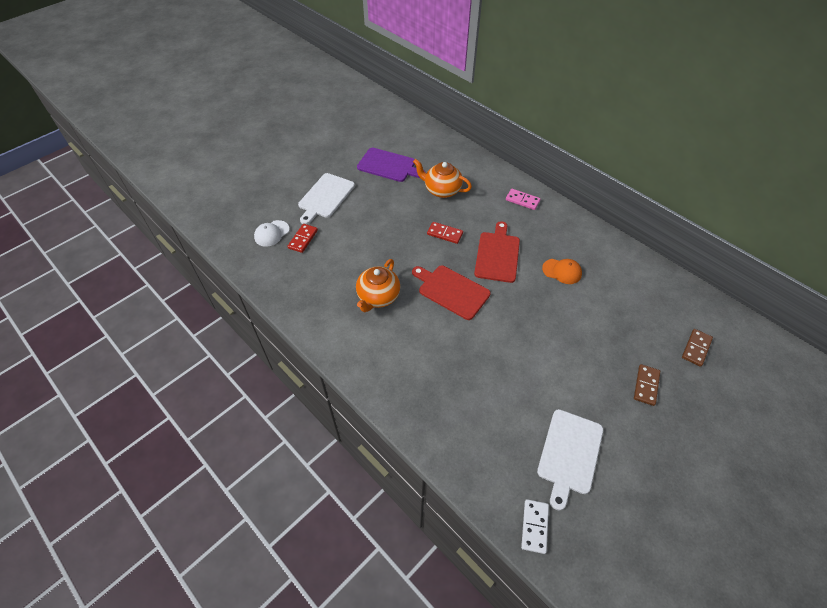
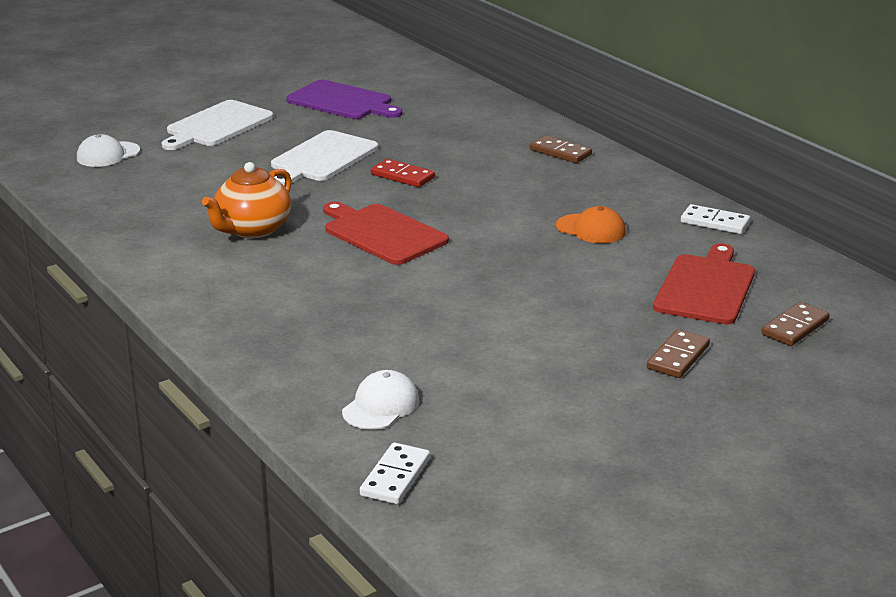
camera: 10 degrees right, 25 degrees down
(303, 239) = (157, 164): red domino -> none
(442, 190) = (422, 132): orange teapot -> none
(497, 255) = (484, 204): red cutting board -> red cutting board (706, 287)
(504, 458) = (381, 406): none -> white cap
(522, 200) = (560, 152): pink domino -> brown domino
(569, 454) = (498, 412): white cutting board -> white cutting board (322, 158)
(624, 256) = (715, 222): none -> white domino

